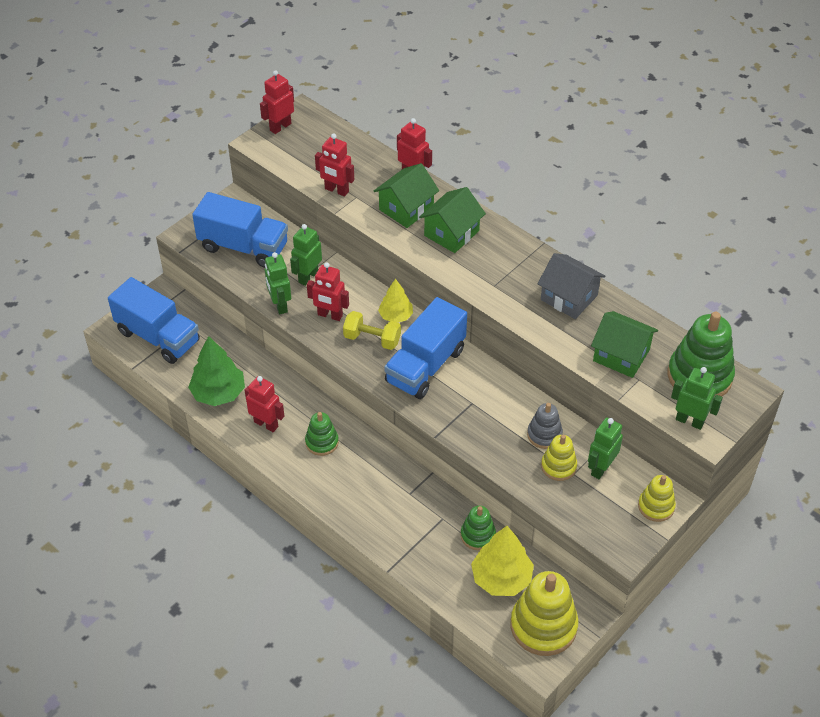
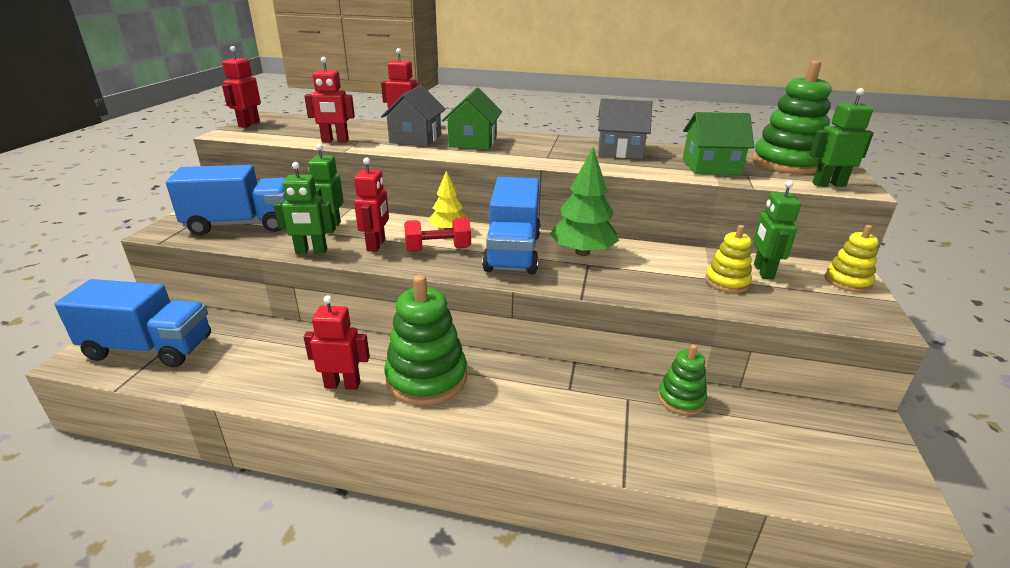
camera: 30 degrees left, 20 degrees down
(218, 393) = (259, 375): green tree -> green tree (582, 252)
(280, 305) = (311, 251): green robot -> green robot turned 45 degrees counterclockwise
(322, 442) = (426, 378): green stacking toy -> green stacking toy, size x1.82
(330, 315) = (376, 245): red robot -> red robot turned 75 degrees counterclockwise
(372, 339) = (438, 249): yellow dumbbell -> red dumbbell
(406, 208) = (415, 139): green house -> grey house
(501, 578) = (753, 431): yellow tree -> none
(543, 626) = (854, 461): yellow stacking toy -> none
(544, 435) = (682, 265): grey stacking toy -> none

